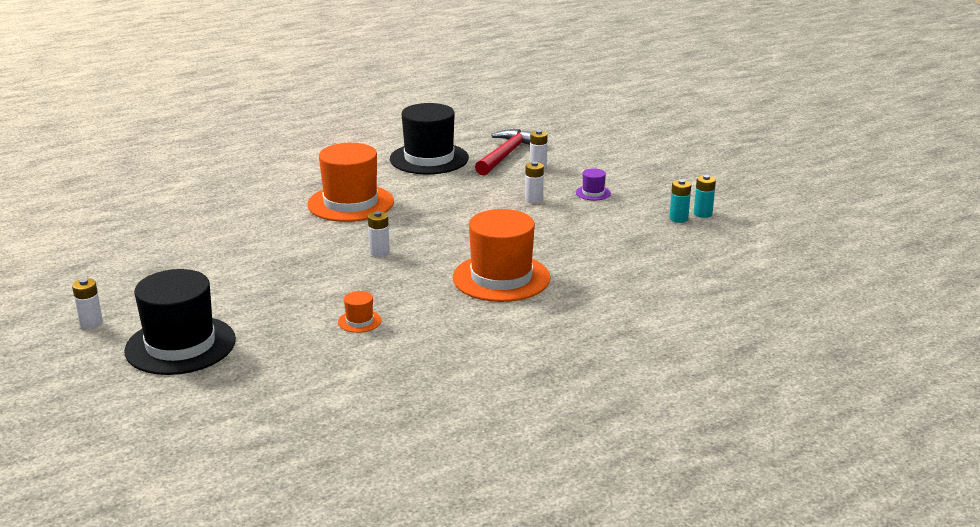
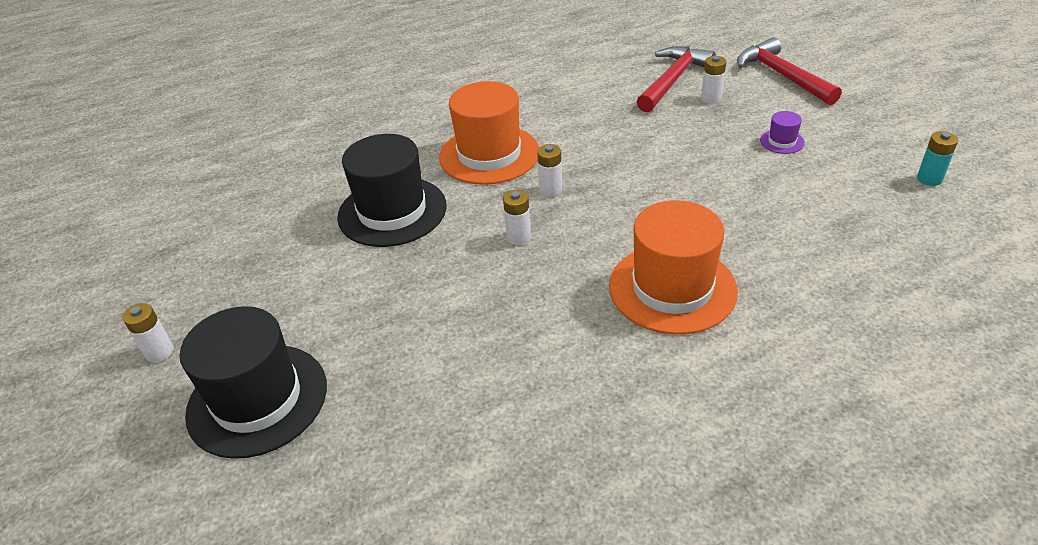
camera: 10 degrees right, 15 degrees up
(359, 321) = (487, 364): orange hat -> none
(429, 159) = (582, 86): black hat -> black hat (392, 211)
(534, 199) = (708, 151): white battery -> white battery (550, 190)
(598, 152) = (782, 76): none -> red hammer
(678, 219) = (898, 187): turquoise battery -> none

